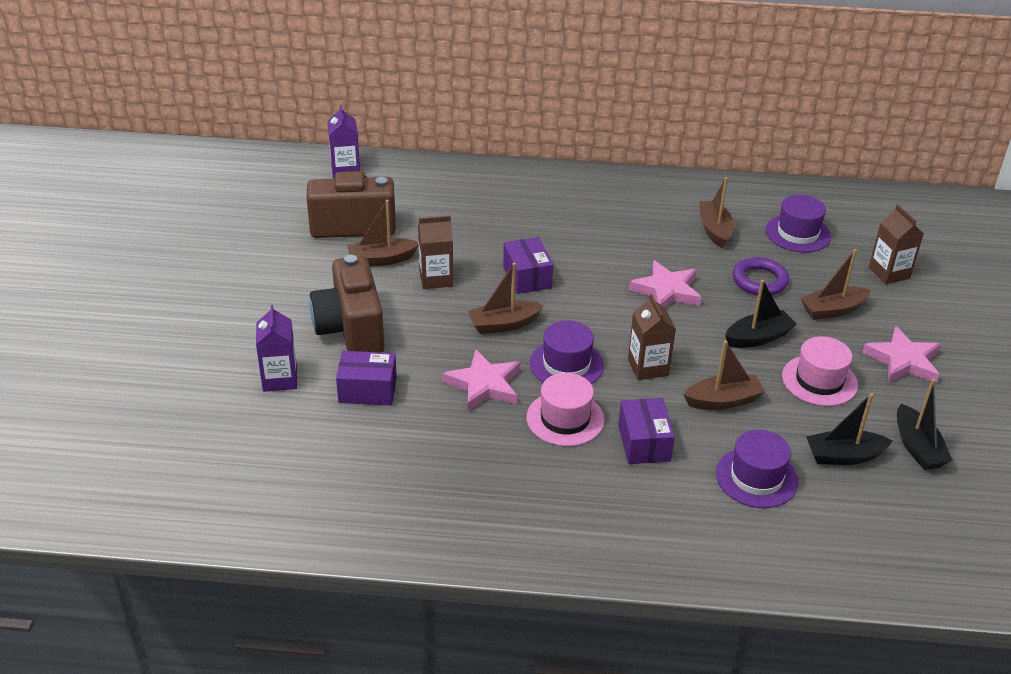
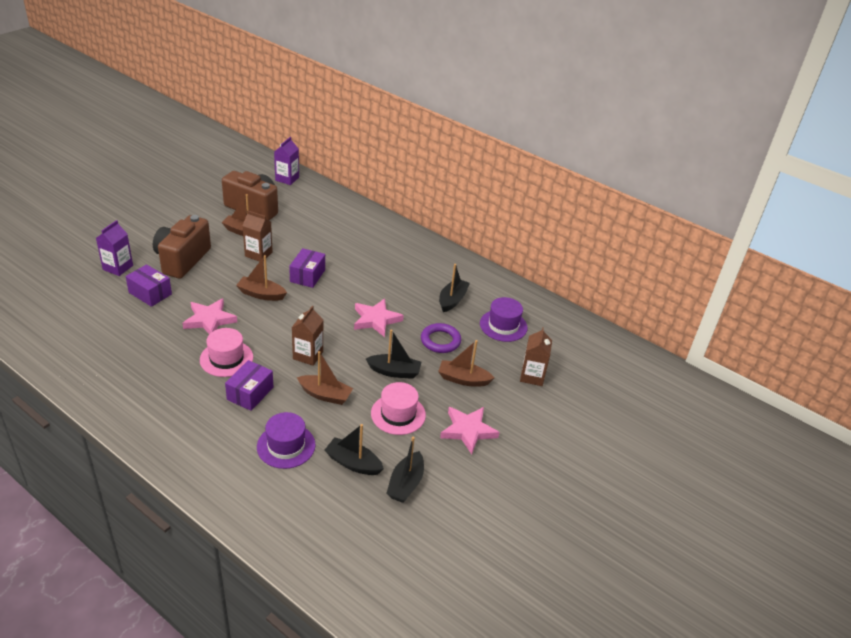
camera: 30 degrees right, 0 degrees up
(566, 364) = (266, 331): purple hat -> none
(715, 230) = (452, 300): brown boat -> black boat

